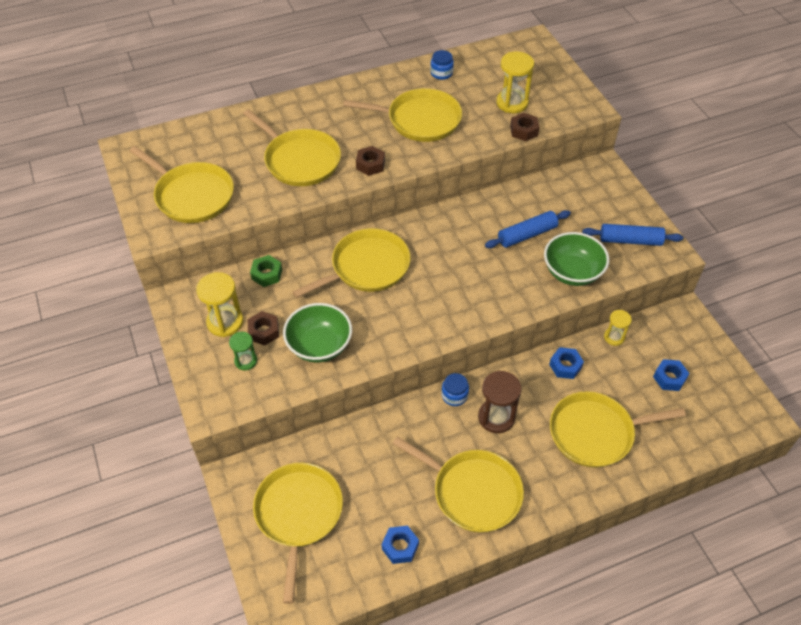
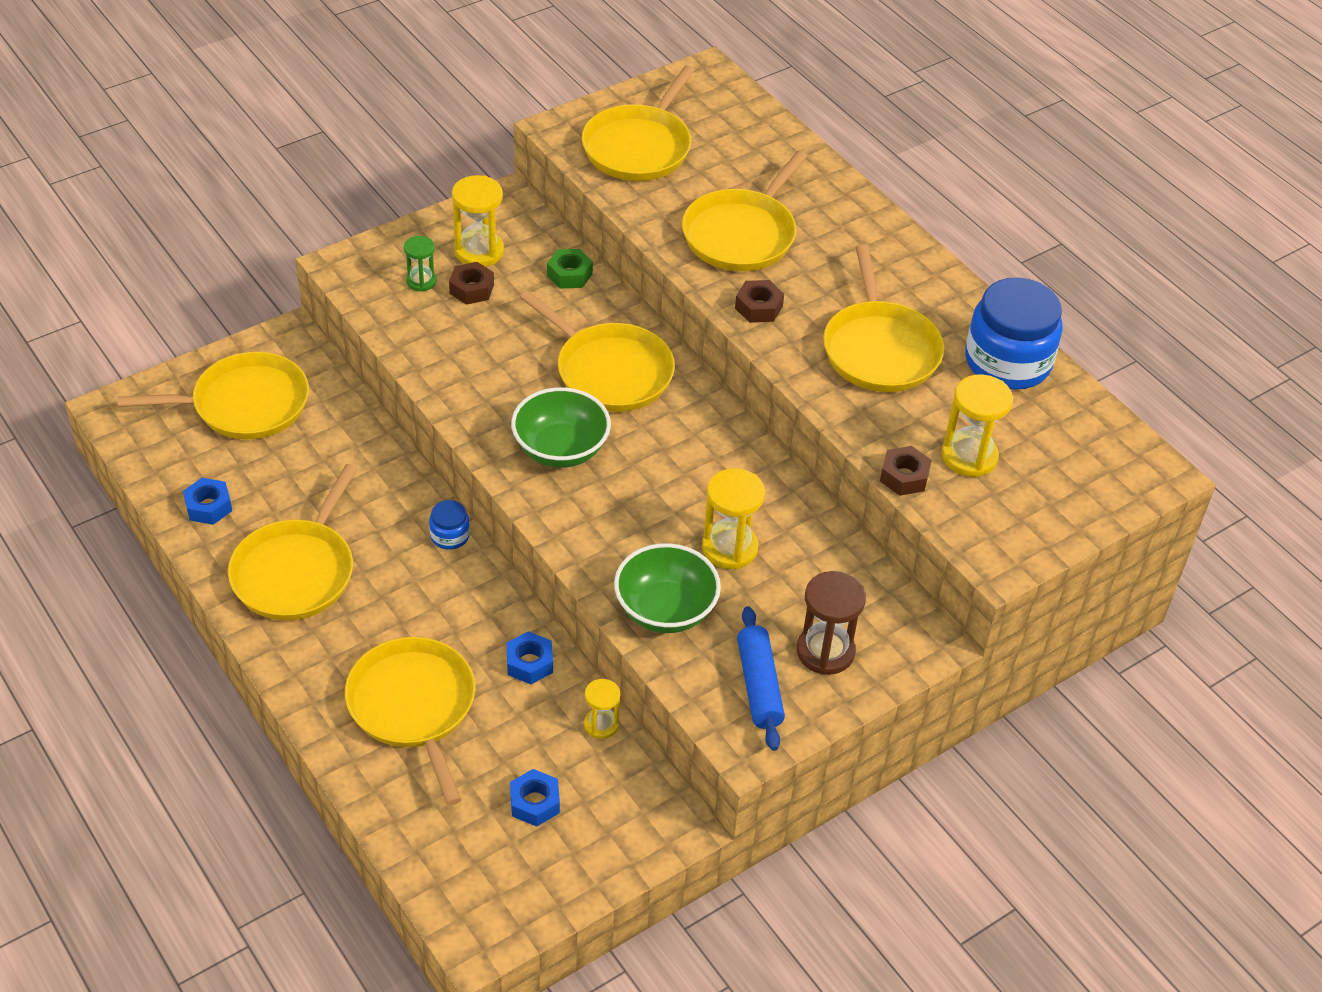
camera: 75 degrees right, 5 degrees down
(319, 345) = (459, 344): green bowl -> green bowl (560, 449)
(441, 73) = (1007, 362): blue jar -> blue jar, size x2.23
(496, 417) = (421, 587): brown hourglass -> brown hourglass (825, 651)
(527, 235) = (729, 548): blue rolling pin -> yellow hourglass

